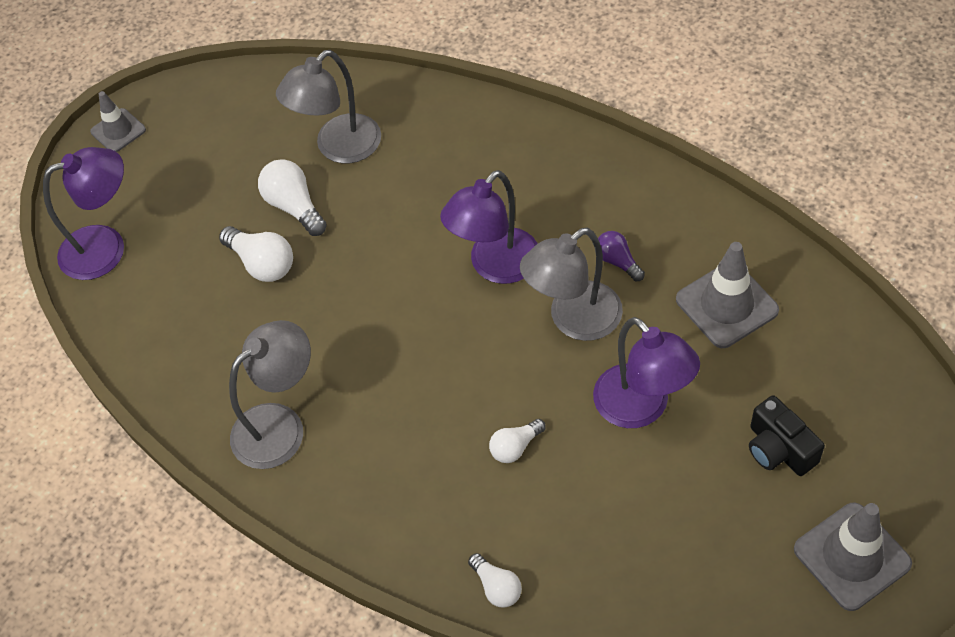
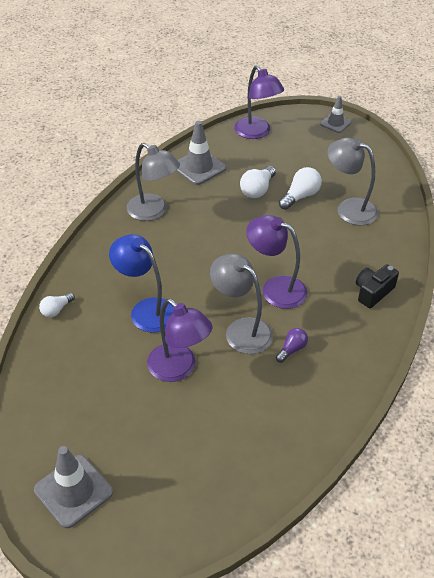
camera: 75 degrees right, 10 degrees down
(515, 447) = (146, 310): white light bulb -> blue lamp
(641, 408) = (179, 369): purple lamp -> purple lamp turned 90 degrees counterclockwise
(726, 305) = (267, 412): grey traffic cone -> grey traffic cone (199, 167)
(779, 449) = (153, 446): black camera -> black camera (373, 292)

